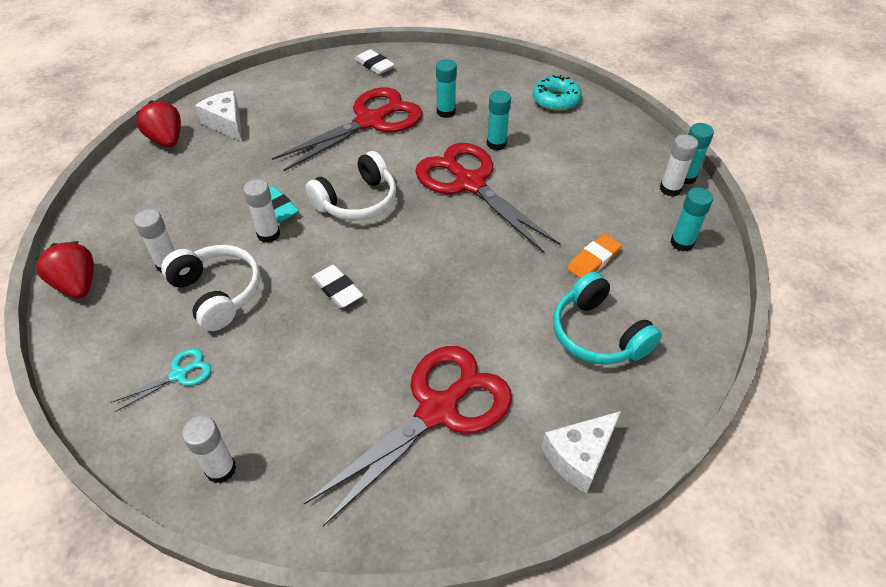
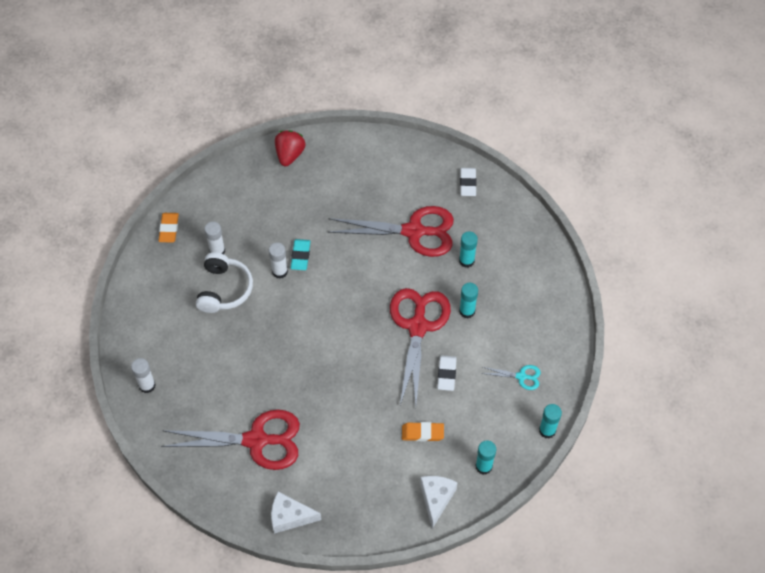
camera: 45 degrees right, 10 degrees up
(77, 285) = (169, 229): red strawberry -> orange eraser
(179, 374) = (170, 322): turquoise scissors -> turquoise scissors (521, 376)
(226, 123) = (332, 166): white cheese -> white cheese (436, 499)
(337, 289) = (279, 336): white eraser -> white eraser (446, 374)
(357, 201) = (345, 287): white headphones -> none
(556, 100) = (547, 307): turquoise donut -> none
(597, 334) = (371, 472): turquoise headphones -> none
(670, 189) = (526, 430): white glue stick -> none

